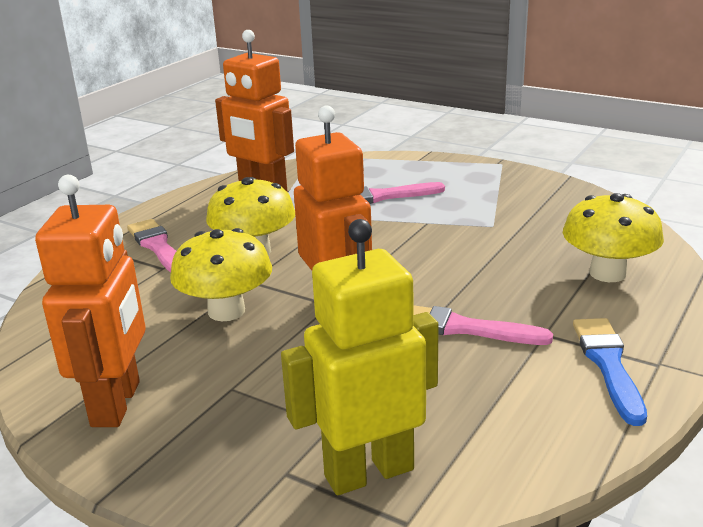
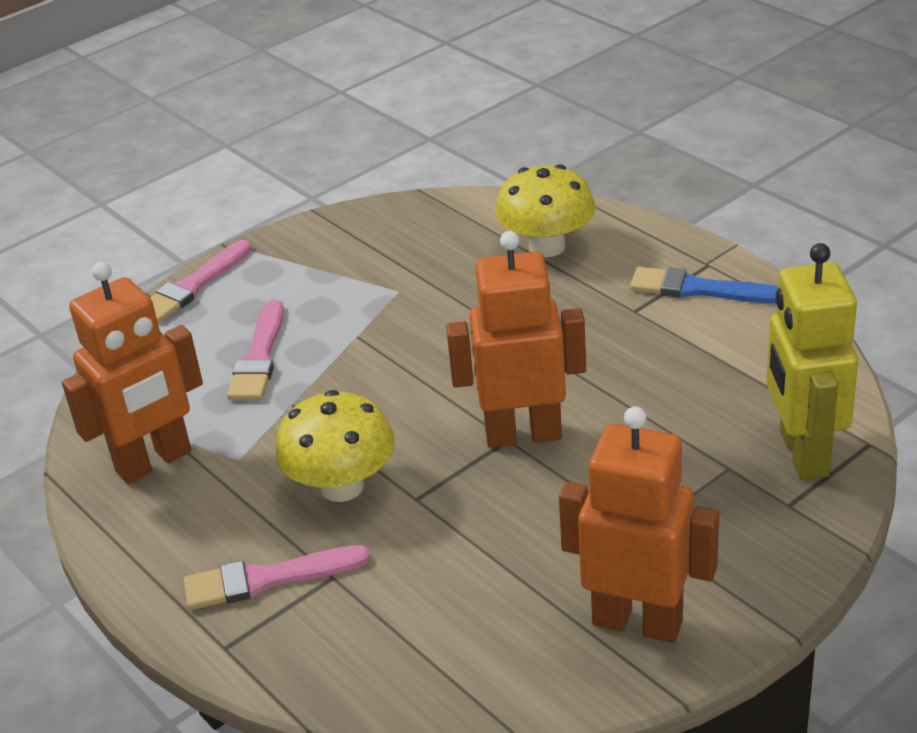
camera: 70 degrees left, 10 degrees up
(226, 311) = (481, 523): yellow mushroom -> none
(463, 328) = (602, 356): pink brush -> pink brush (193, 286)

